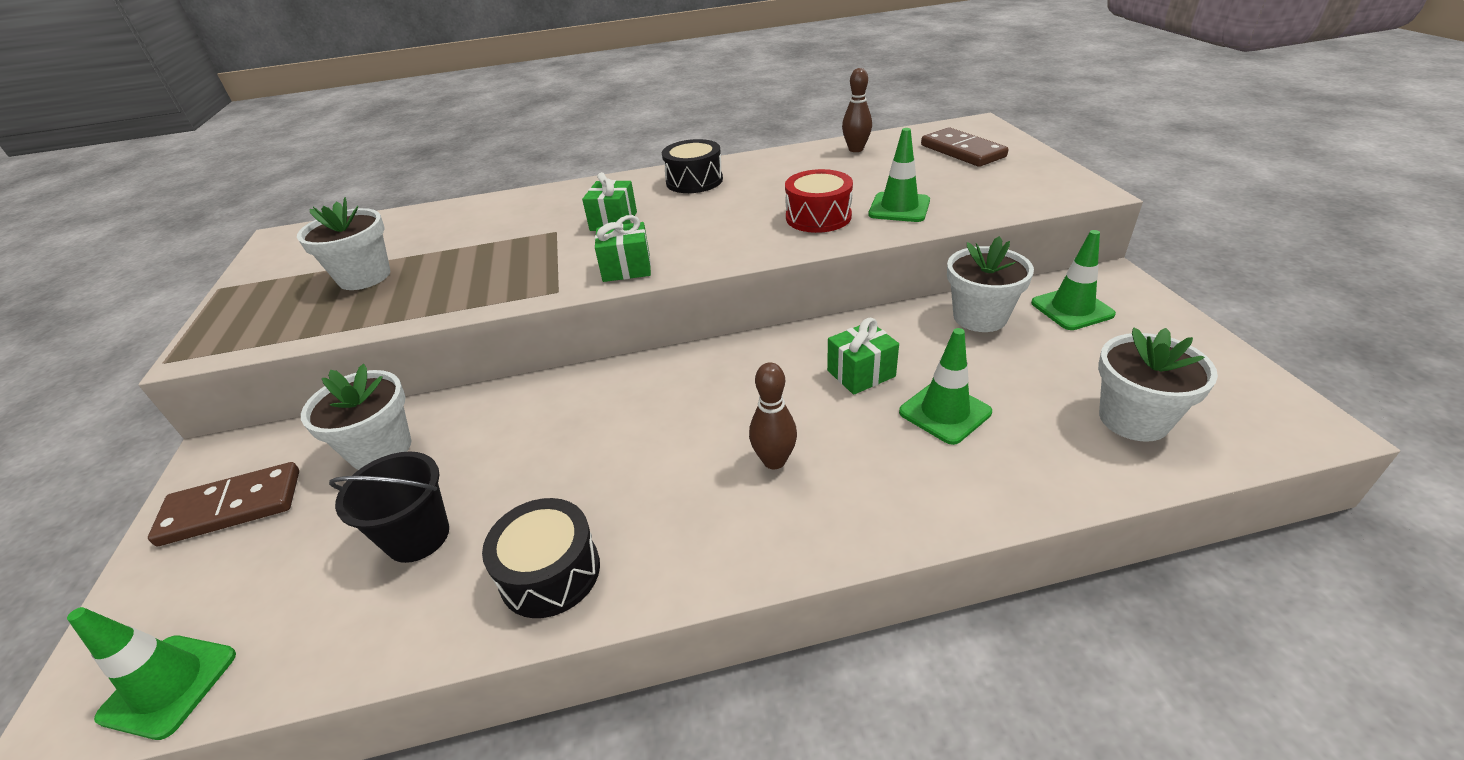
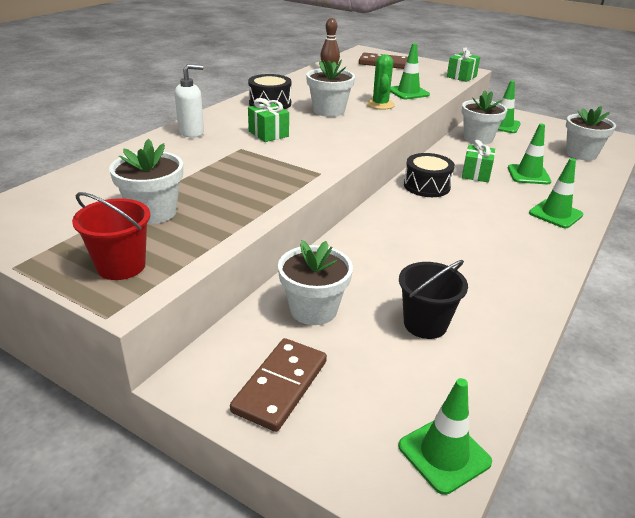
camera: 50 degrees left, 5 degrees down
(252, 320) = (121, 266): none -> red bucket
(550, 572) = (509, 297): black drum -> black drum (427, 186)
(555, 198) = (192, 132): none -> white soap dispenser
(626, 268) = (334, 152): green gift -> green gift (461, 76)
(736, 209) = (329, 111): none -> white flower pot
(774, 461) = (507, 216): brown bowling pin -> none
(818, 217) = (380, 104): red drum -> green cactus
(856, 498) = (555, 214): none -> green traffic cone

